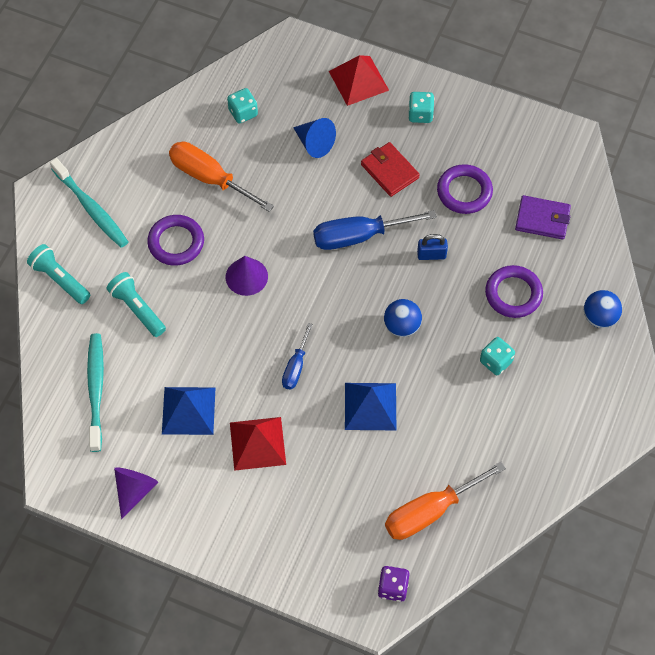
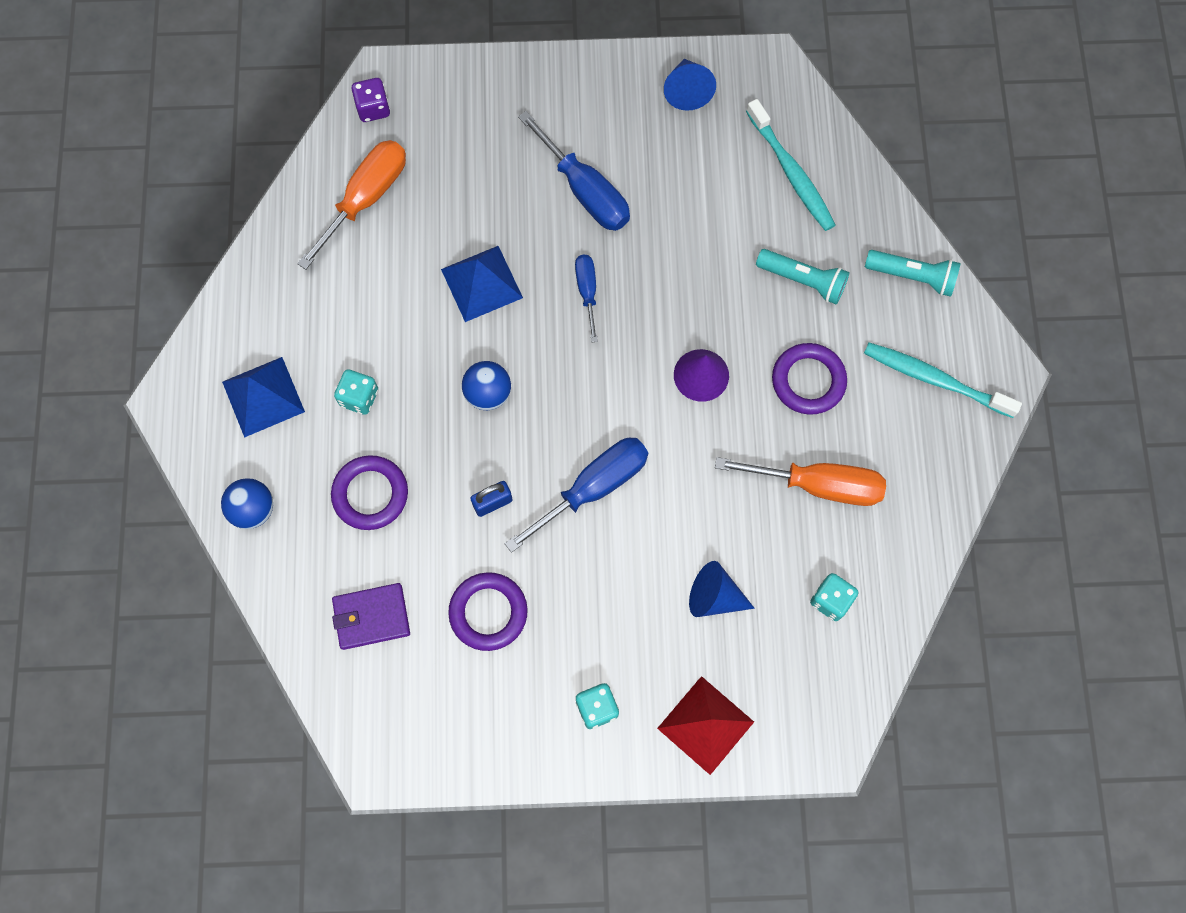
camera: 155 degrees right, 10 degrees up
(134, 490) = (687, 91): purple cone -> blue cone
(188, 410) = (679, 194): blue pyramid -> blue pyramid (263, 397)
(257, 443) = (585, 191): red pyramid -> blue screwdriver
(389, 171) = (598, 599): red wallet -> none

